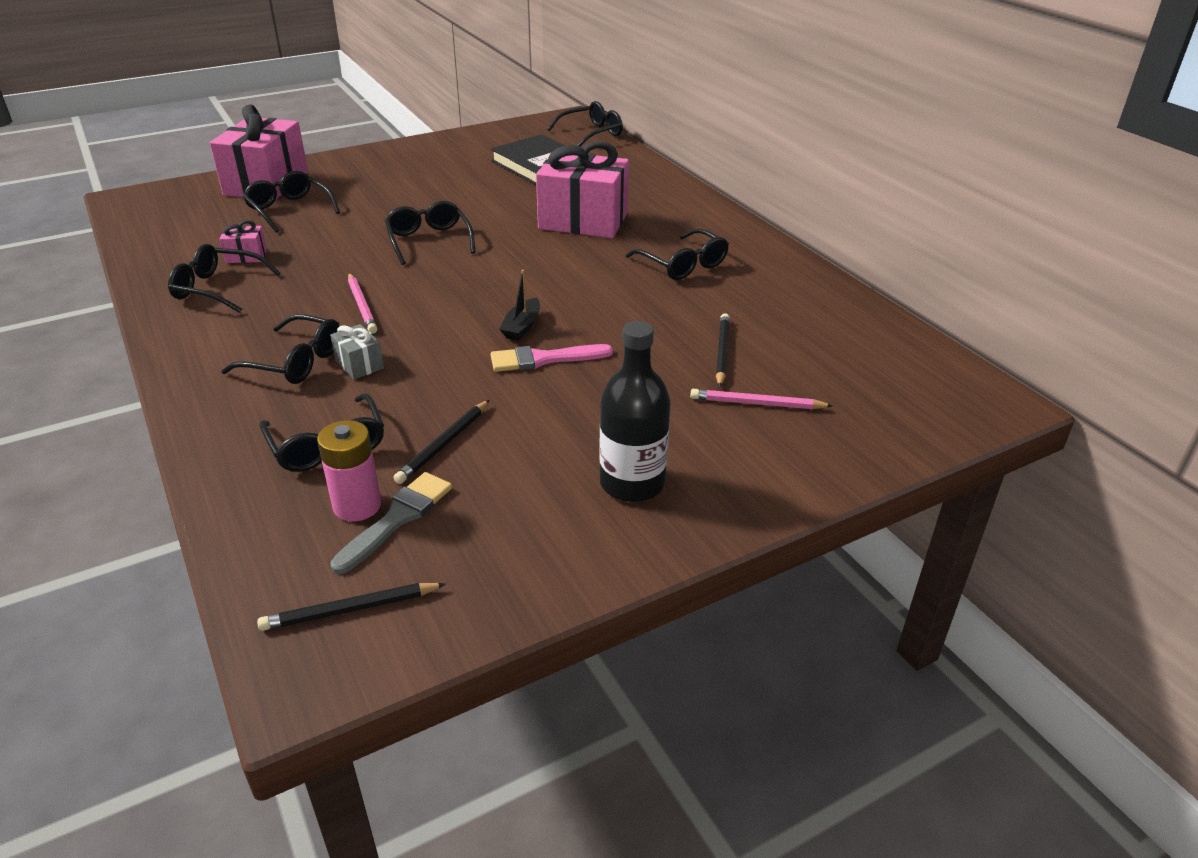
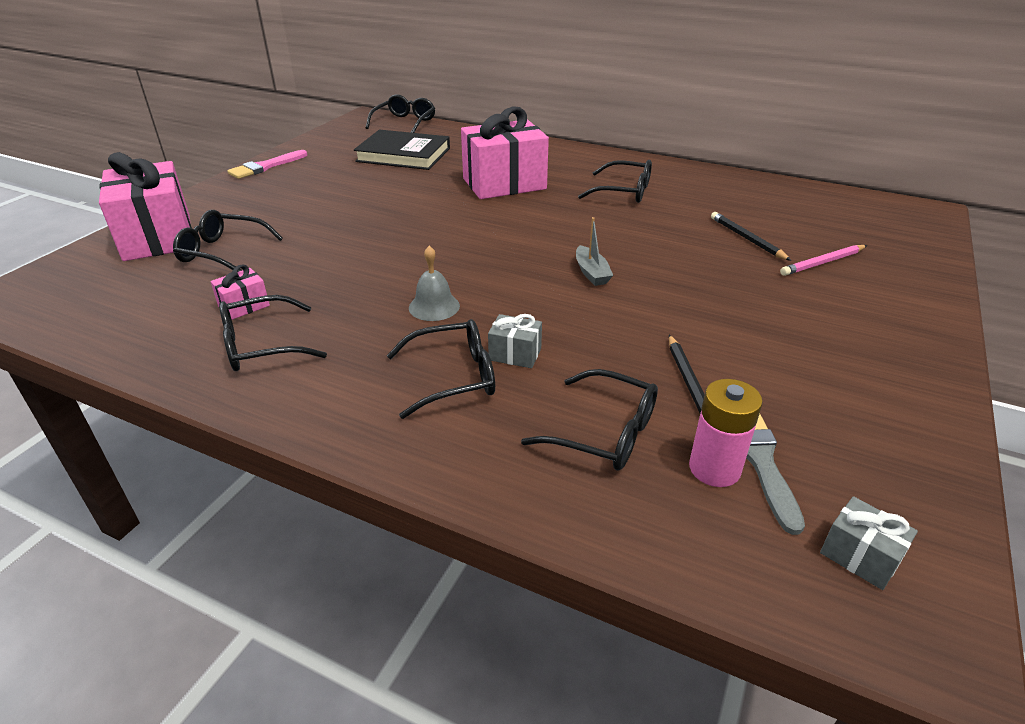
camera: 35 degrees left, 0 degrees up
(350, 609) = (860, 556): black pencil -> grey gift
(362, 305) = (434, 306): pink pencil -> grey bell
(429, 240) = (404, 235): black glasses -> none
(522, 327) = (591, 273): black boat -> grey boat
(544, 359) = (647, 289): pink brush -> pink brush (265, 167)
(632, 483) = (852, 348): black bottle -> none

